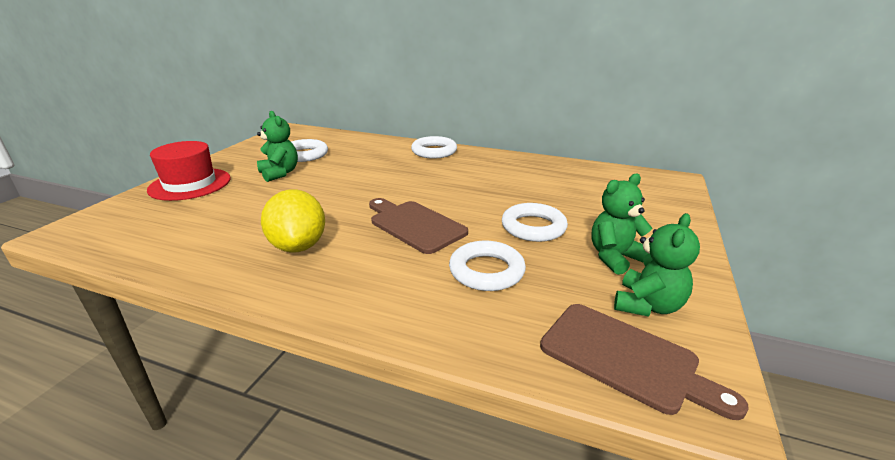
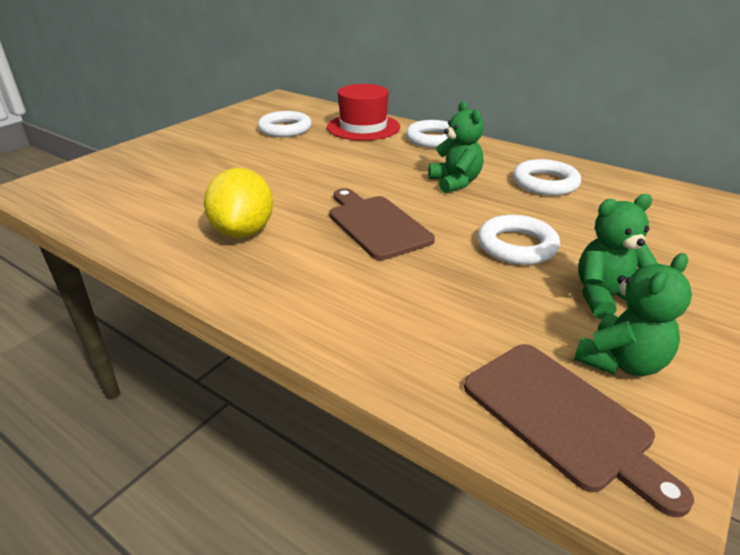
camera: 15 degrees right, 5 degrees up
(190, 184) = (158, 150): red hat -> red hat (363, 127)
(280, 173) = (251, 148): green teddy bear -> green teddy bear (455, 182)
(486, 271) = (437, 289): white ring -> white ring (545, 183)

